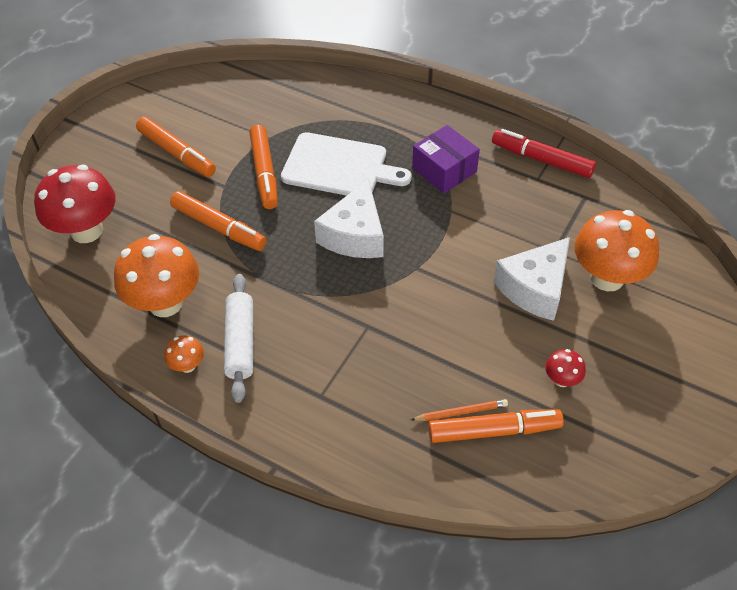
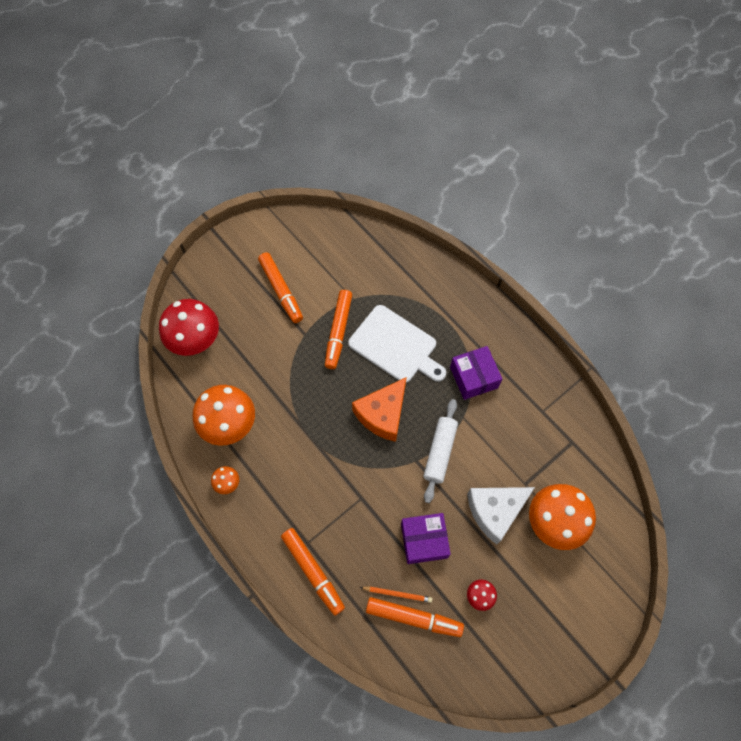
camera: 20 degrees right, 15 degrees up
(218, 227) = (288, 371): orange marker -> orange marker (313, 571)
(240, 342) = (269, 478): white rolling pin -> white rolling pin (440, 452)
(355, 235) = (383, 414): white cheese -> orange cheese
(466, 345) = (424, 540): none -> purple box
(542, 160) = (554, 395): red marker -> none

